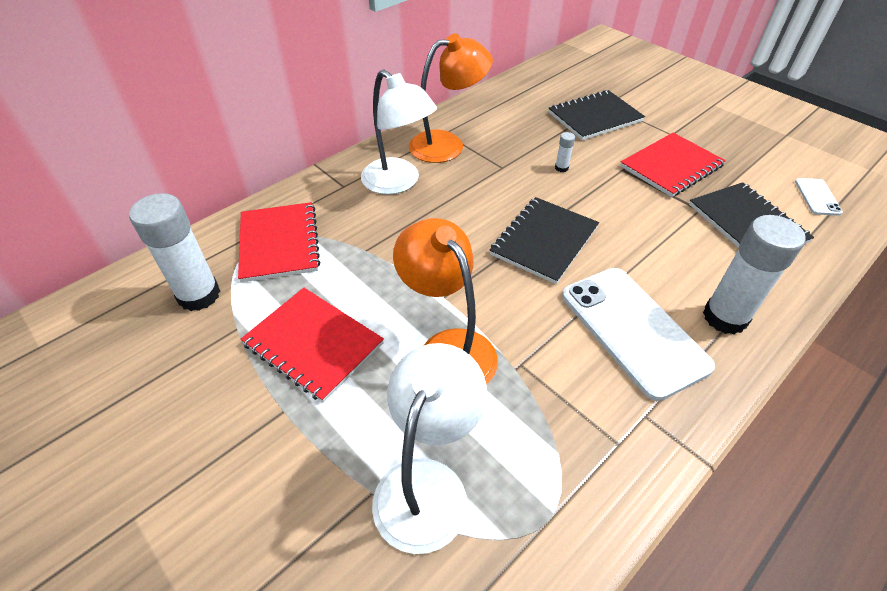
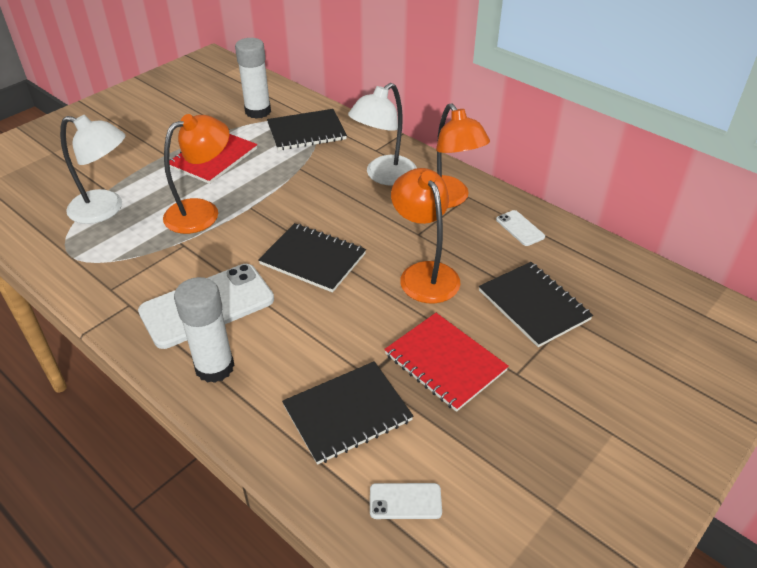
camera: 85 degrees right, 5 degrees down
(279, 243) = (306, 132): red notebook -> black notebook
(496, 111) = (520, 228): none -> white phone
(561, 168) = (424, 273): white glue stick -> orange lamp

